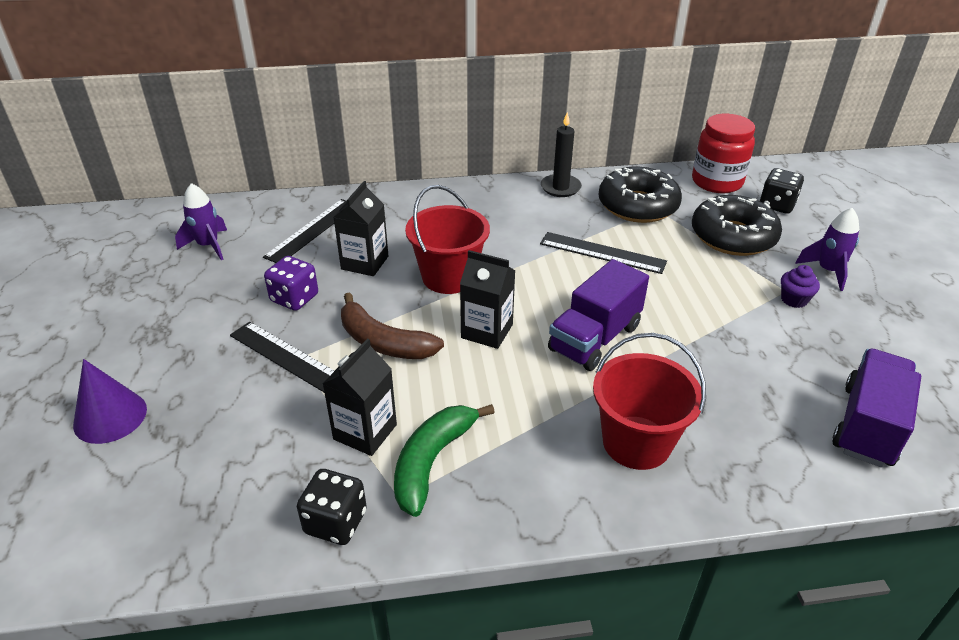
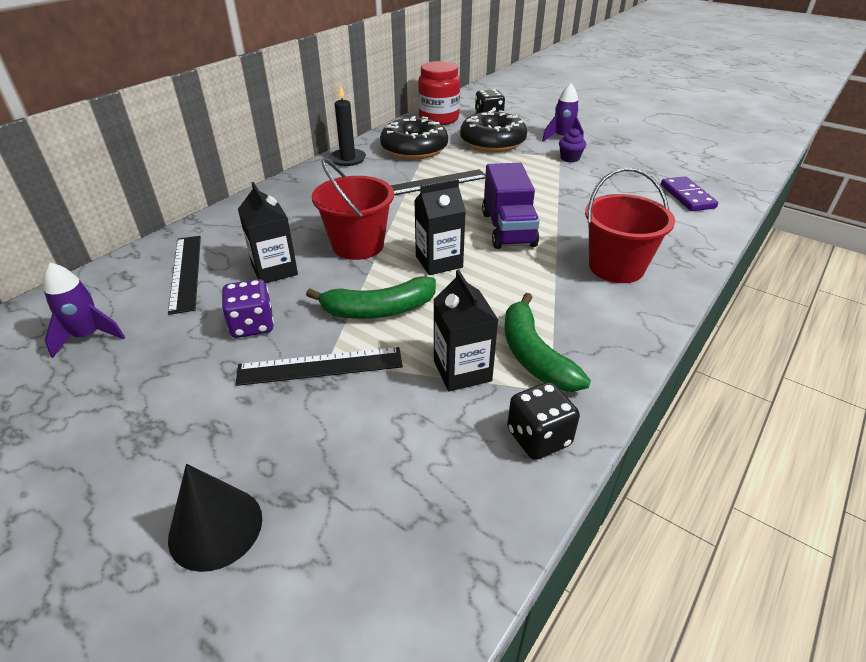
camera: 45 degrees left, 0 degrees up
(110, 417) = (215, 527): purple cone -> black cone
(383, 342) = (378, 310): brown banana -> green banana
(867, 425) = (687, 196): purple truck -> purple domino

